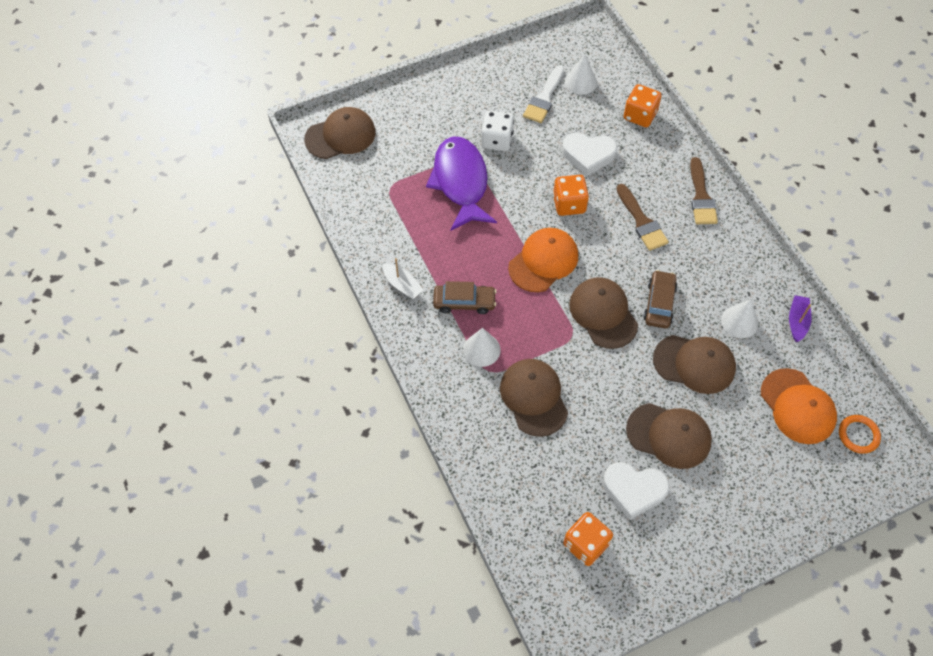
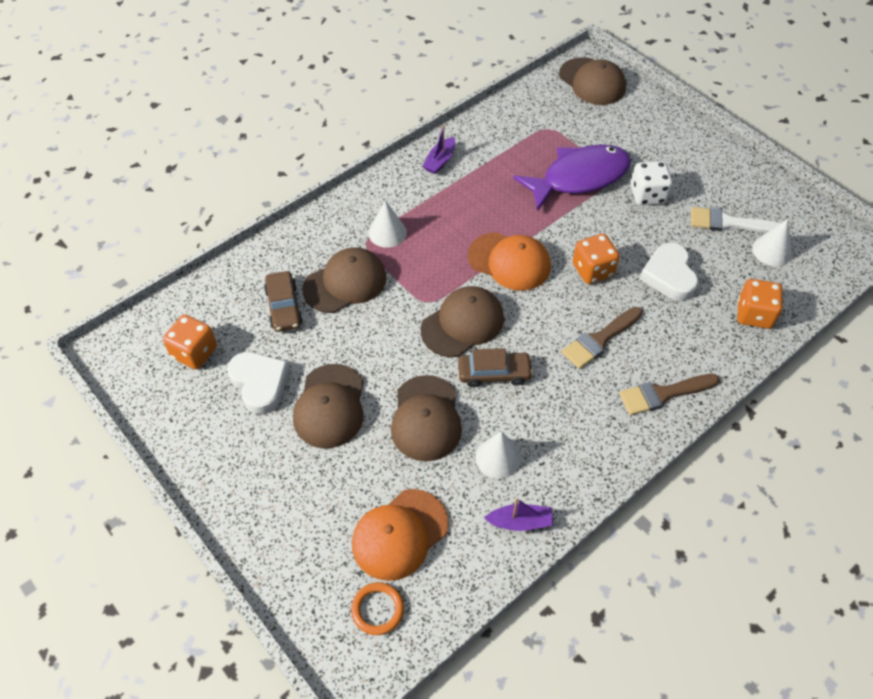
camera: 75 degrees right, 5 degrees down
(402, 285) = (440, 161): white boat -> purple boat
(464, 302) = (437, 209): brown car -> brown car (284, 307)
(634, 490) = (260, 384): white heart -> white heart turned 150 degrees clockwise

